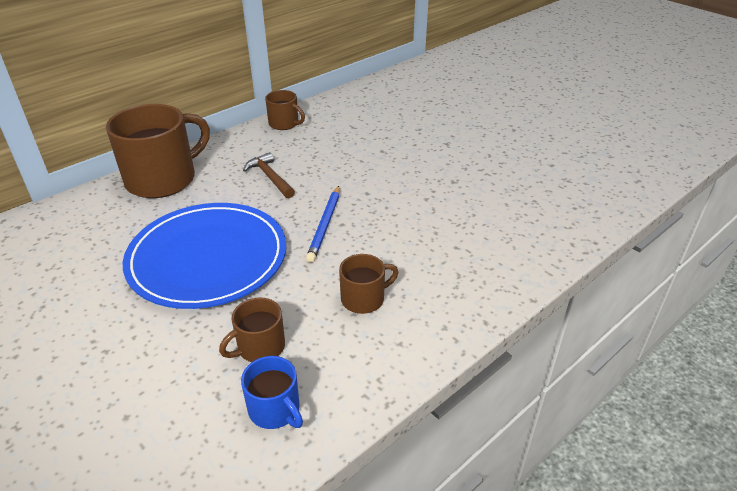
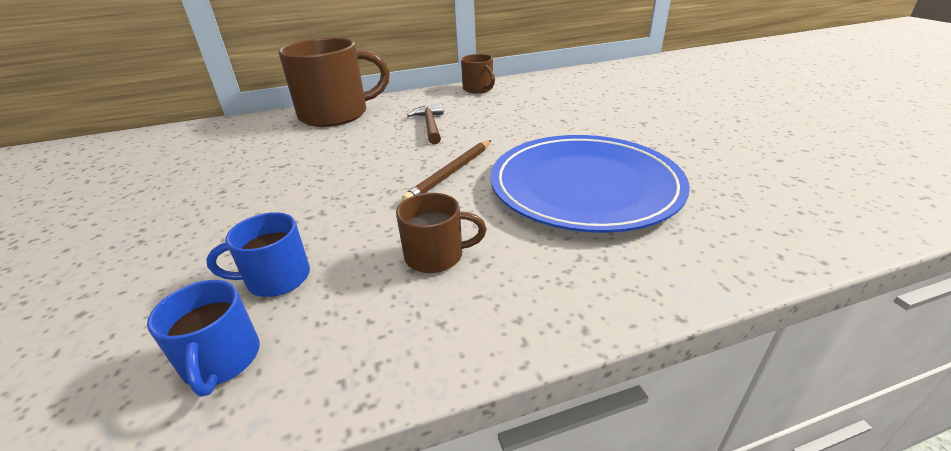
camera: 25 degrees right, 5 degrees down
(207, 258) = (311, 180): blue plate -> blue plate (584, 186)
(260, 347) = (276, 278): brown mug -> blue mug
(325, 225) = (451, 173): blue pencil -> brown pencil

